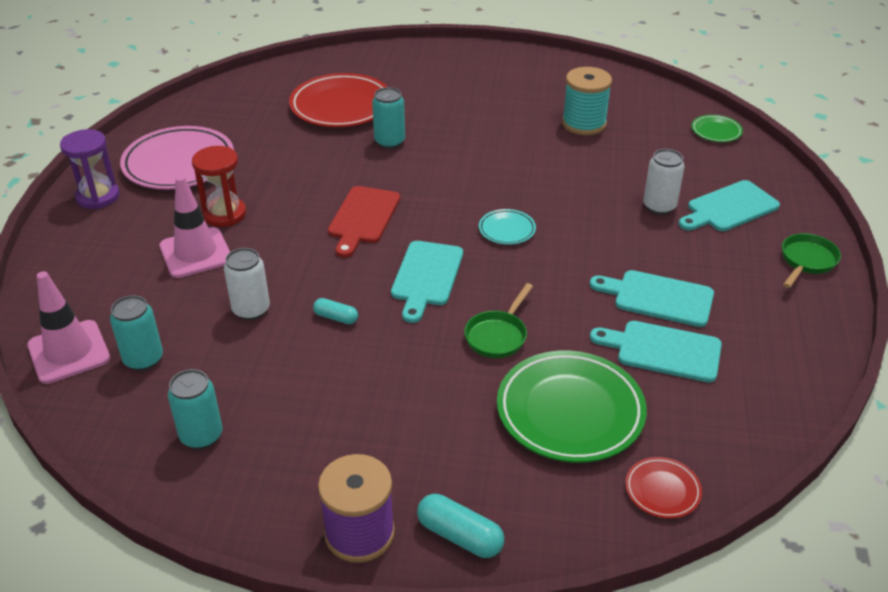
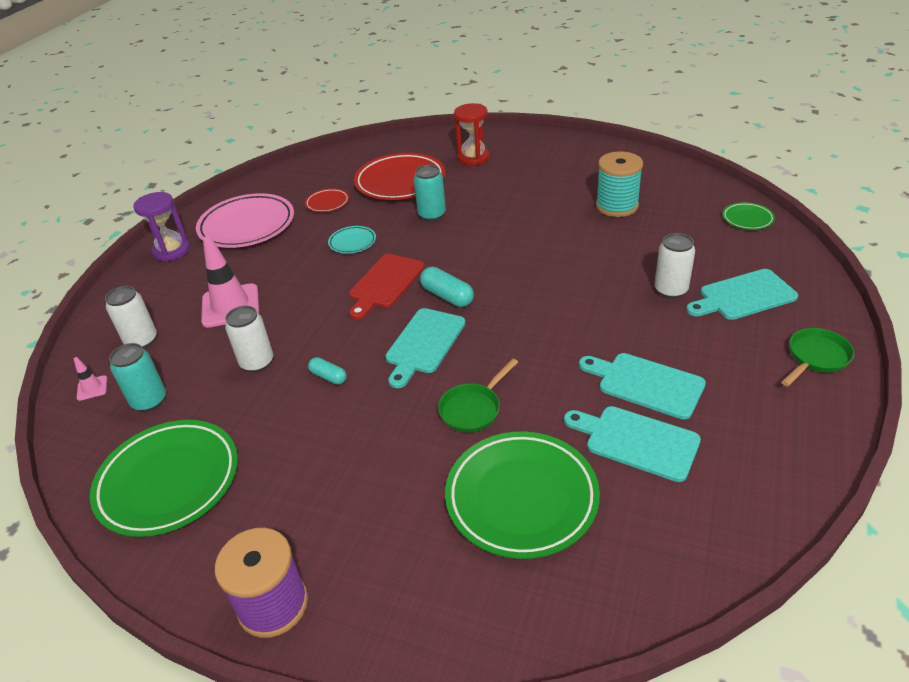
camera: 15 degrees right, 0 degrees up
(69, 352) = (92, 388): pink traffic cone -> pink traffic cone, size x0.45
(105, 298) = (141, 341): none -> white can
(201, 436) = (169, 481): turquoise can -> green plate
(224, 214) = (267, 272): red hourglass -> red hourglass (473, 158)
(460, 536) = (369, 623): turquoise capsule -> turquoise capsule (447, 296)
(507, 230) = (513, 303): turquoise plate -> turquoise plate (352, 242)
(662, 490) = (595, 601): red plate -> red plate (327, 203)

